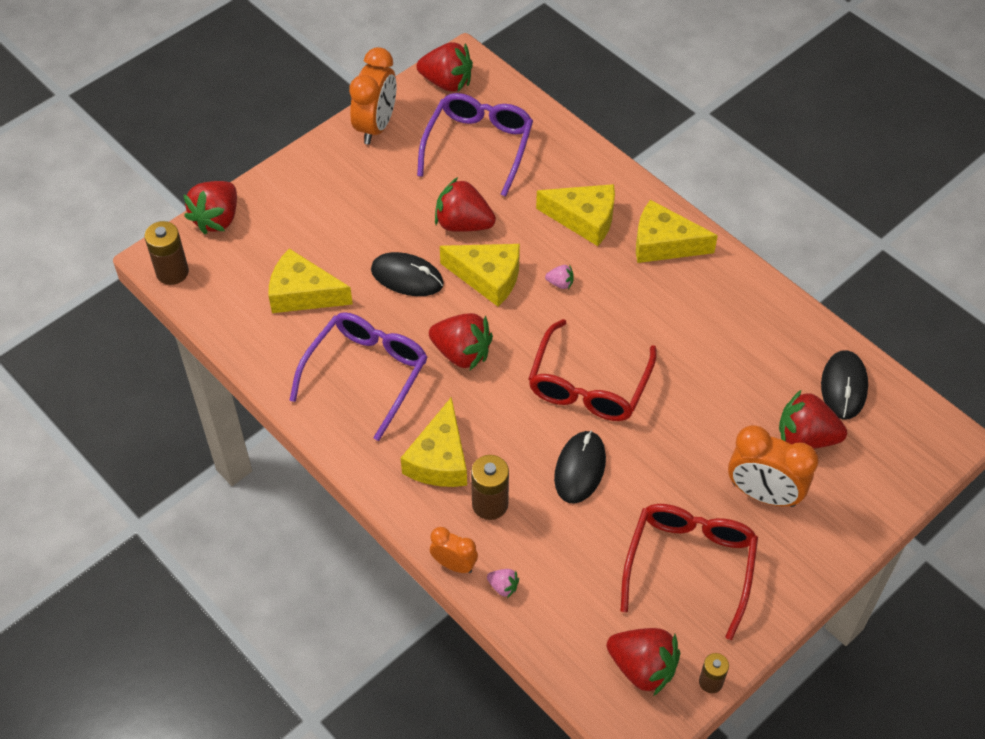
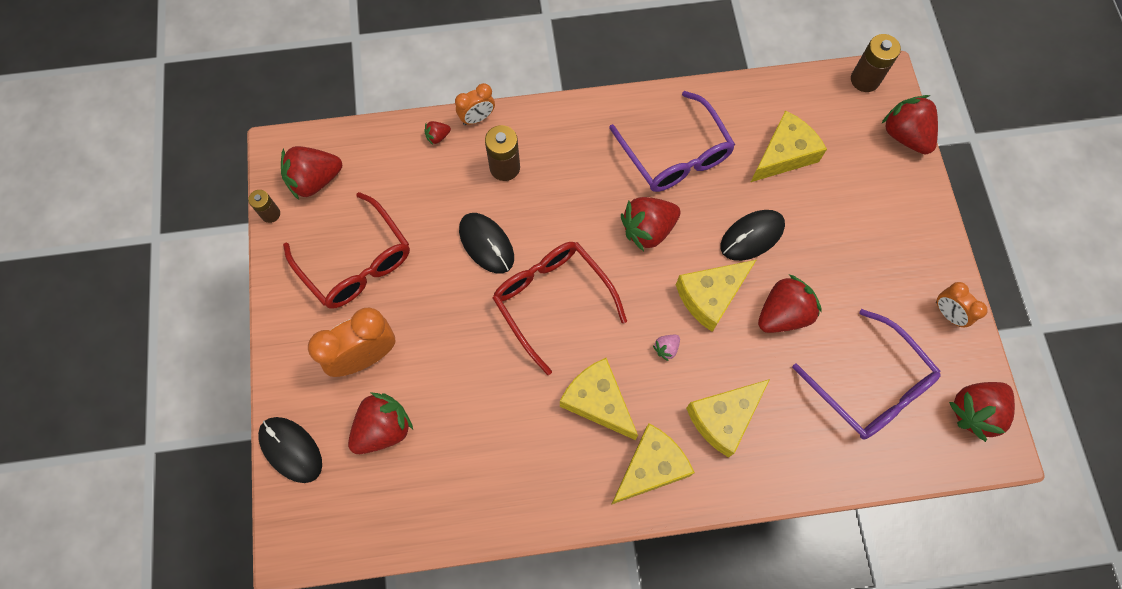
camera: 125 degrees right, 15 degrees up
(376, 126) = (947, 314): orange clock -> orange clock, size x0.57
(440, 459) = (565, 158): yellow cheese -> yellow cheese (598, 401)
(503, 587) = (438, 137): pink strawberry -> red strawberry
(843, 386) = (401, 501): black mouse -> black mouse (291, 450)

